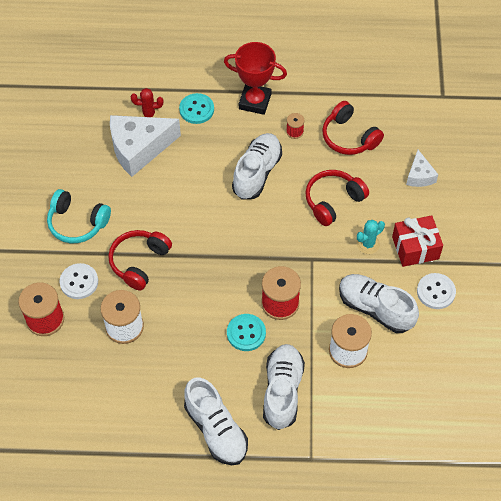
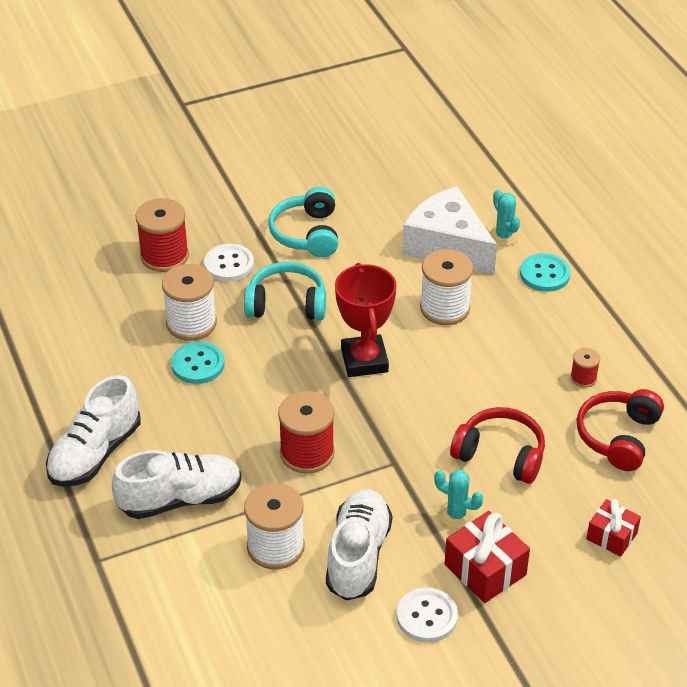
camera: 65 degrees right, 15 degrees down
(139, 262) = (287, 304): red headphones -> turquoise headphones
(149, 114) = (504, 236): red cactus -> turquoise cactus
(195, 175) = (444, 308): none -> white spool
(246, 333) = (244, 435): turquoise button -> turquoise button (198, 364)
(255, 101) = (601, 323): red trophy -> red trophy (364, 360)
(257, 173) = (490, 363): white shoe -> none
(419, 176) = (611, 536): white cheese -> red gift

